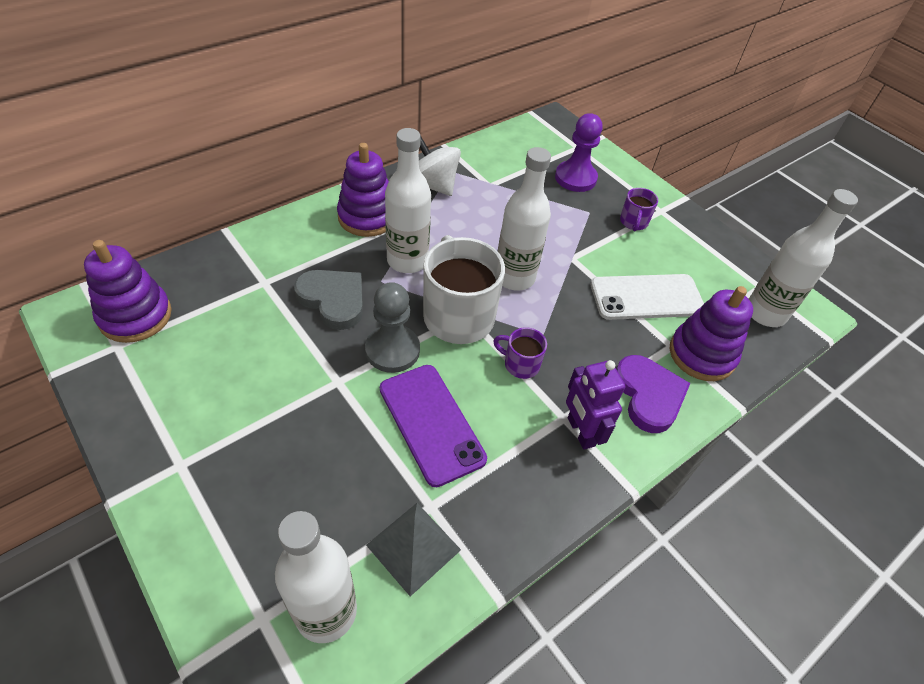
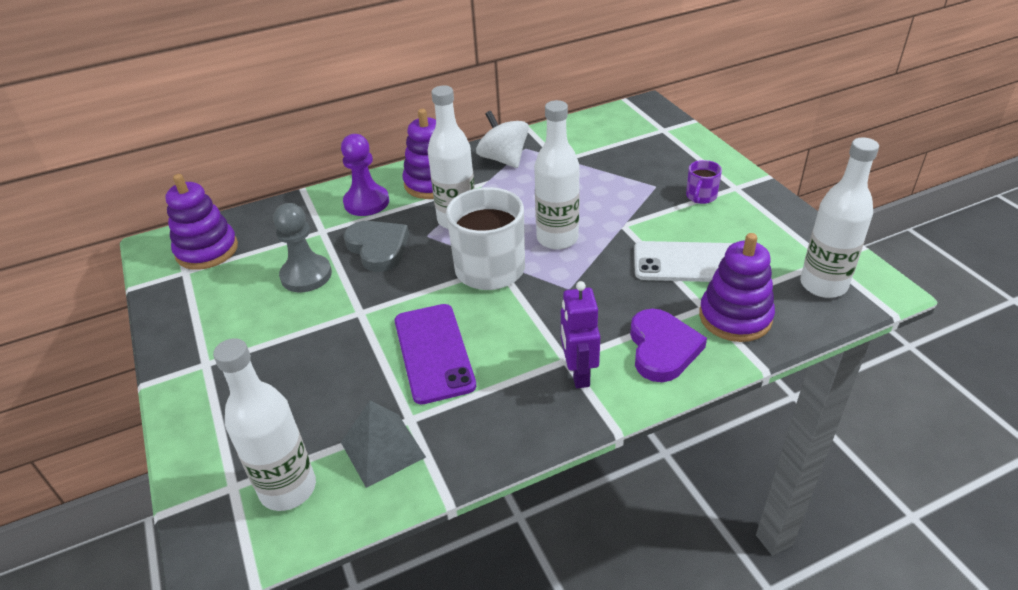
camera: 20 degrees right, 10 degrees down
(392, 350) = (418, 291): grey pawn -> grey pawn (306, 275)
(520, 364) = (537, 311): purple mug -> none
(575, 178) = (651, 156): purple pawn -> purple pawn (366, 202)

